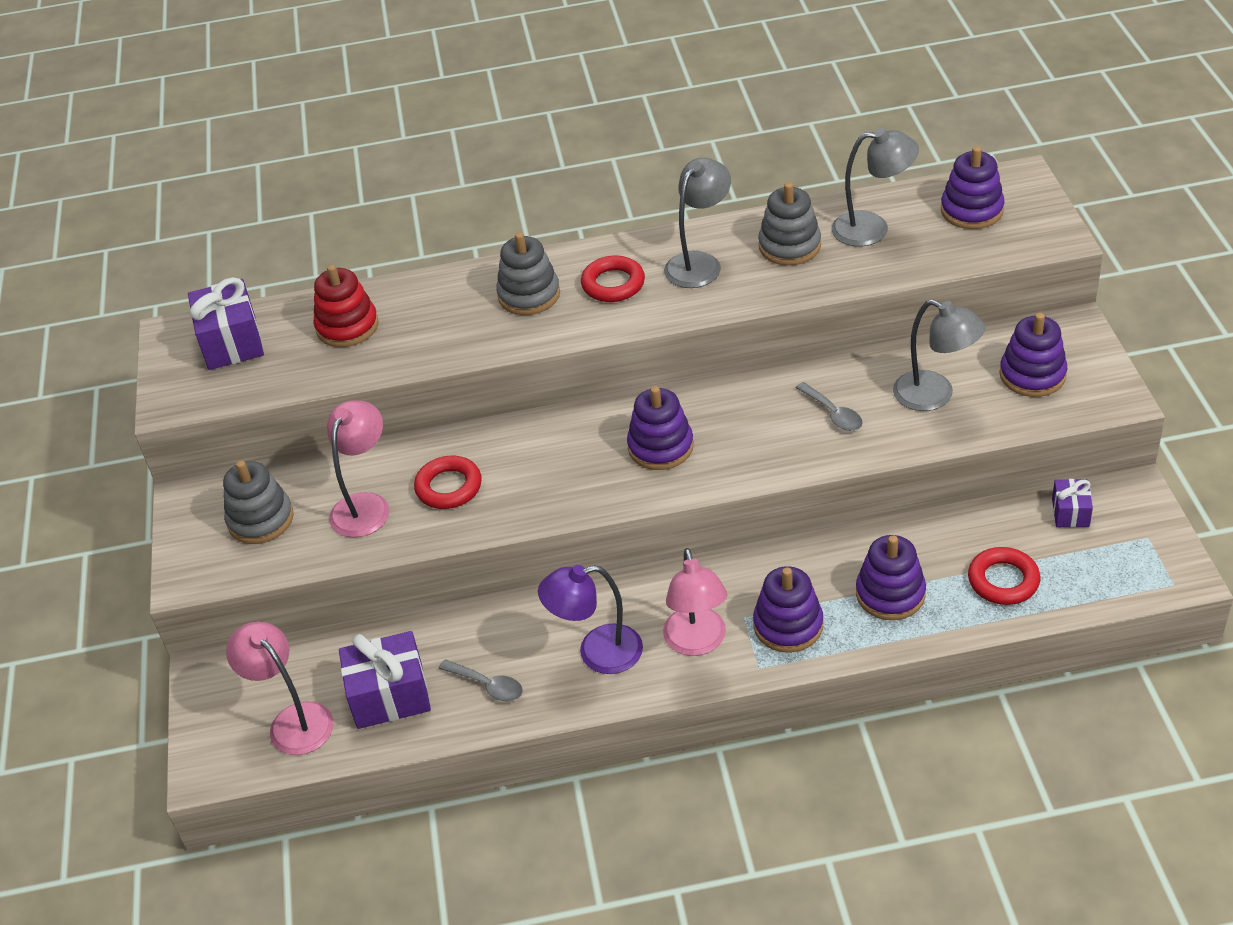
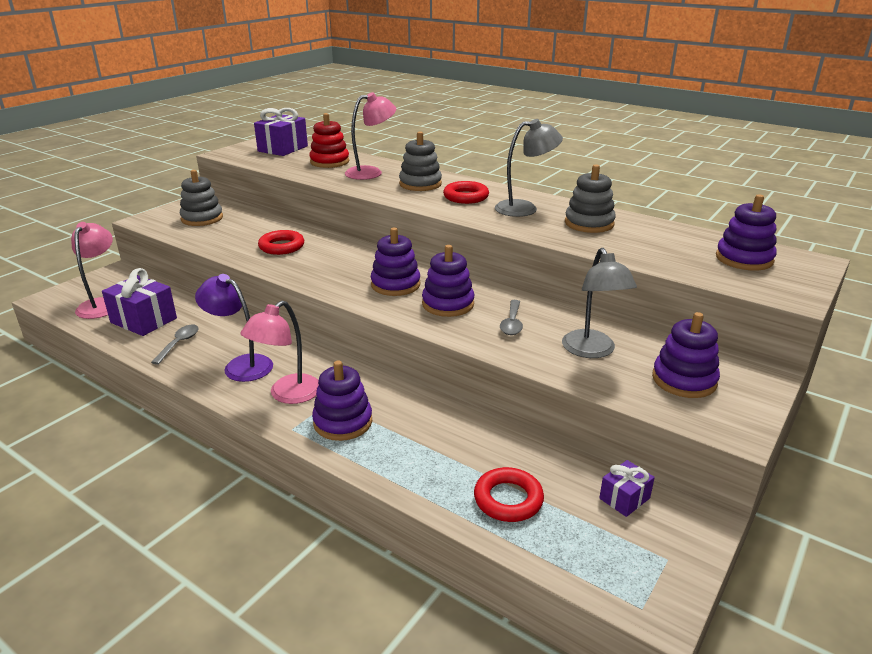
camera: 40 degrees right, 15 degrees down
(365, 505) = (242, 234): pink lamp -> pink lamp (371, 172)
(488, 685) = (179, 343): grey spoon -> grey spoon turned 150 degrees counterclockwise
(872, 228) = (656, 238): grey lamp -> none
(890, 594) = (424, 451): purple stacking toy -> purple stacking toy (448, 304)

